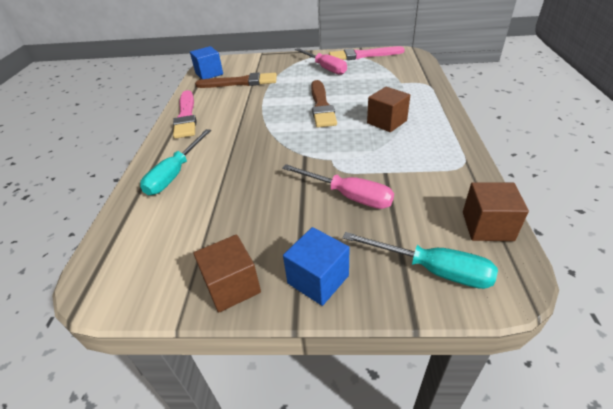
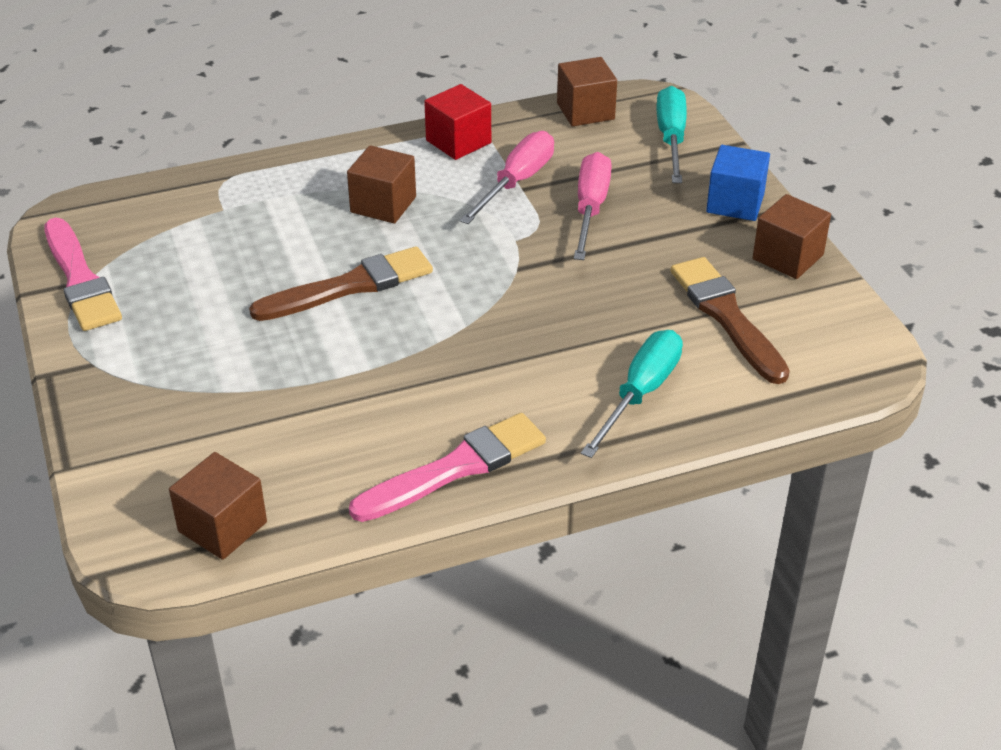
camera: 115 degrees left, 0 degrees up
(175, 174) = (640, 393): turquoise screwdriver -> turquoise screwdriver turned 60 degrees counterclockwise
(209, 74) = (222, 527): blue cube -> brown cube
(240, 82) = (266, 441): brown brush -> brown brush (727, 316)
(325, 68) = (164, 322): pink screwdriver -> pink screwdriver (517, 182)
(449, 156) = (458, 142): none -> red cube

